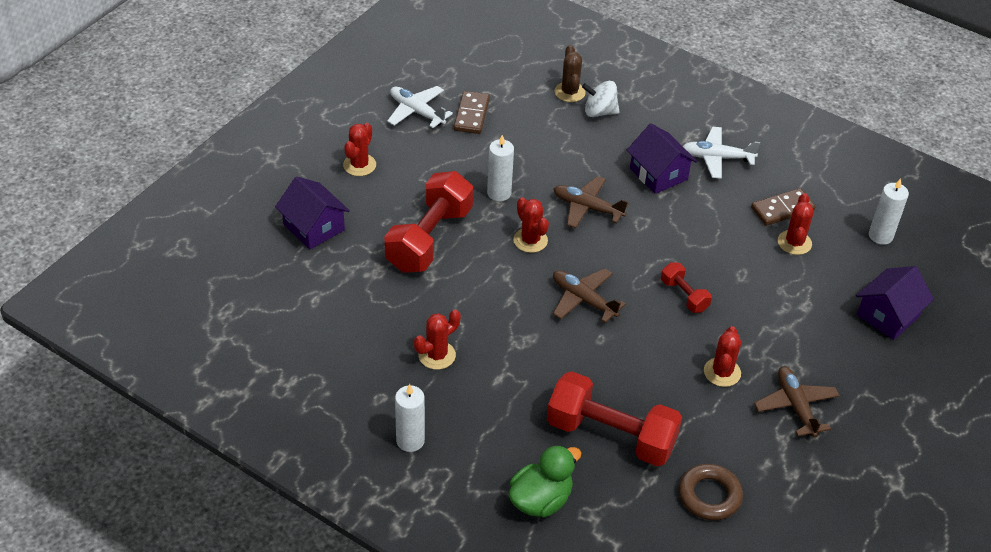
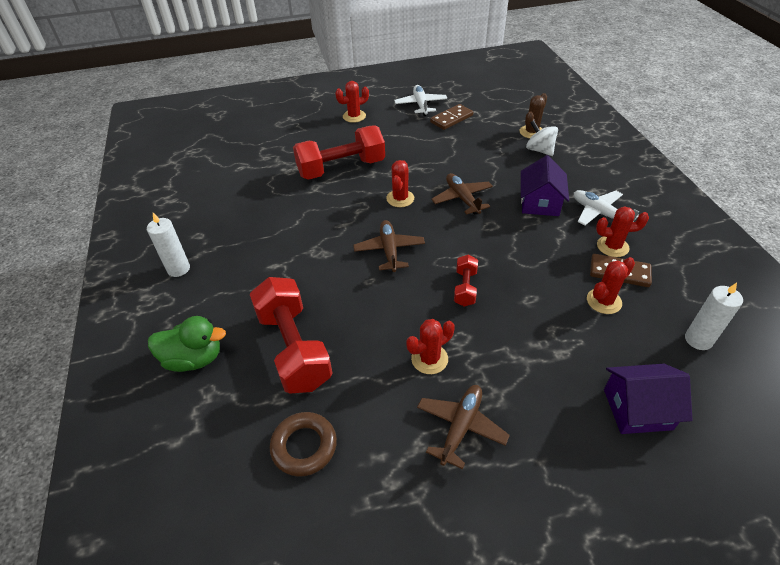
camera: 45 degrees right, 0 degrees up
(314, 227) = (289, 134): purple house -> none
(437, 355) = (259, 231): red cactus -> red cactus (612, 246)
(499, 193) = (414, 164): white candle -> none

